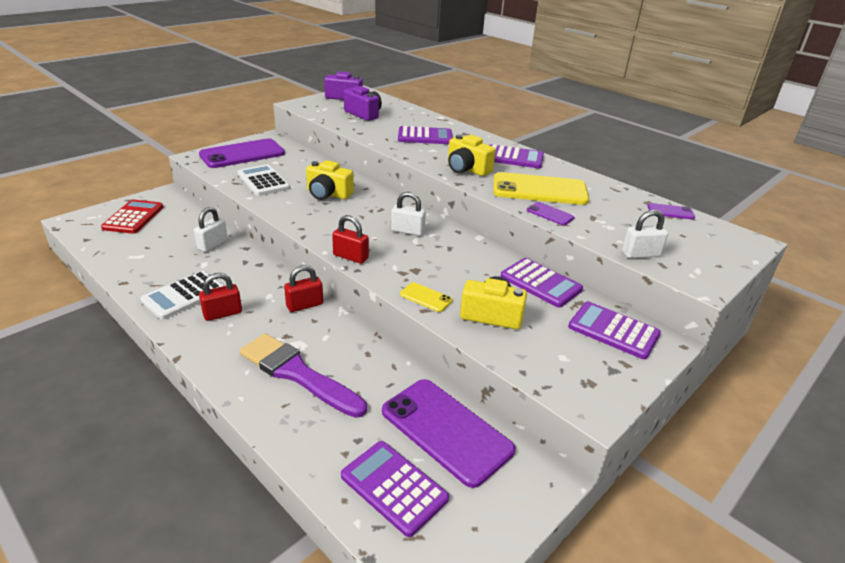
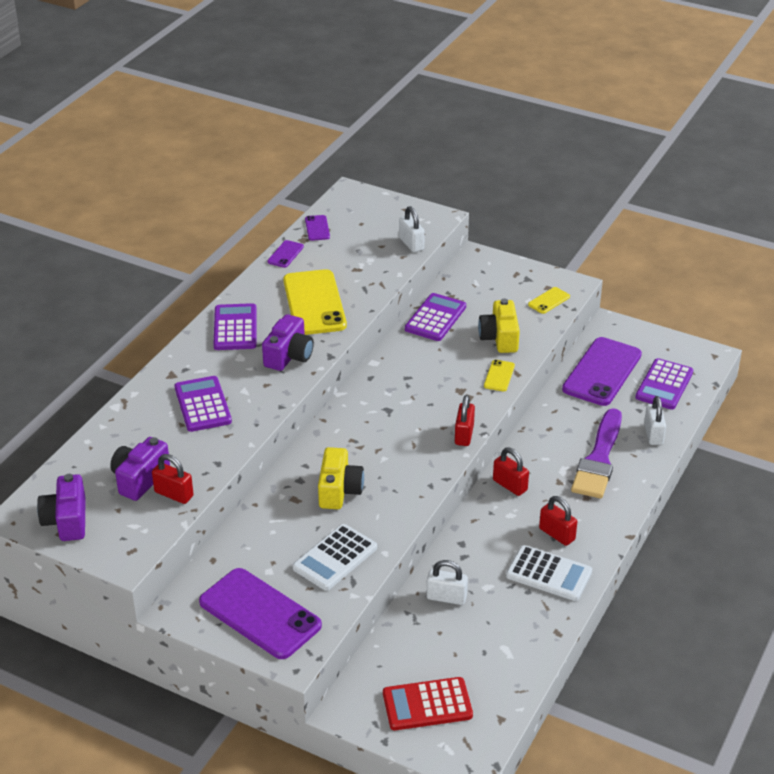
camera: 105 degrees left, 5 degrees up
(341, 119) = (174, 494): none -> red padlock
(407, 231) = (391, 410): white padlock -> white padlock (653, 434)
(467, 169) = (289, 356): yellow camera -> purple camera
(550, 214) = (366, 293): purple phone -> purple phone (285, 254)
(559, 374) = (549, 301): none -> yellow phone
(613, 331) = (480, 279): purple calculator -> none

